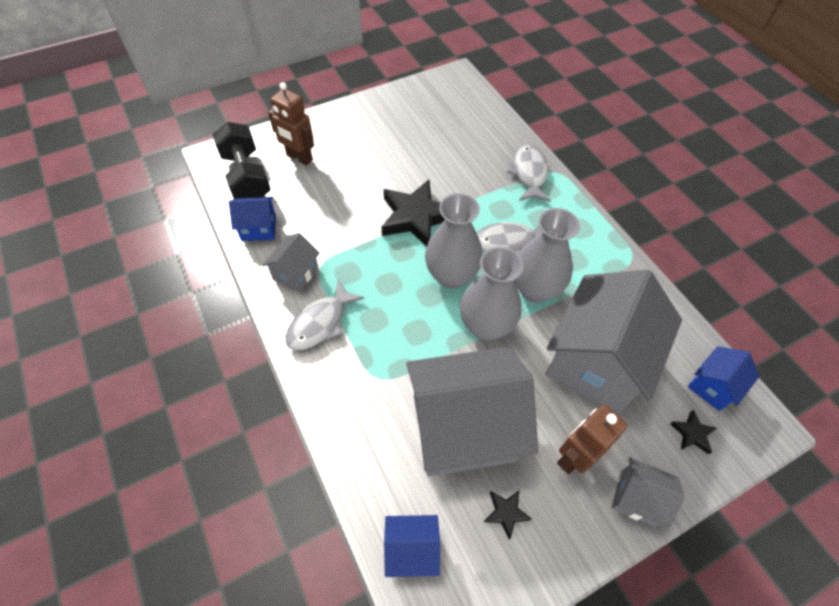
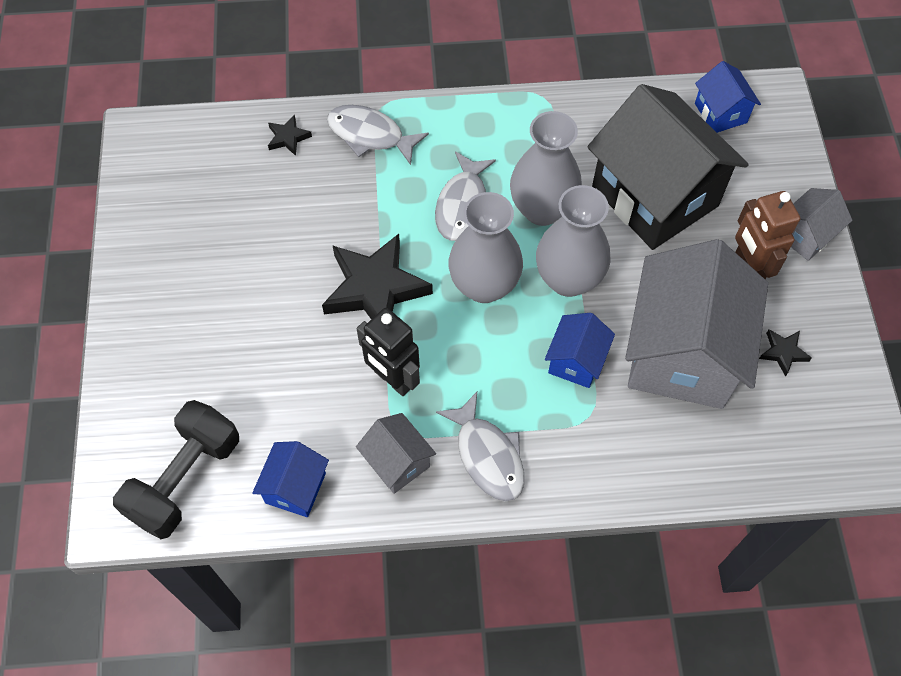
camera: 65 degrees left, 5 degrees up
(246, 177) = (185, 479): black dumbbell -> black dumbbell turned 60 degrees counterclockwise
(299, 158) = (187, 396): brown robot -> none
(354, 250) = (393, 379): none -> black robot
(412, 549) = (791, 452): blue house -> blue house (576, 361)
(596, 361) = (654, 196): grey house -> black house
(692, 434) = (761, 157): black star -> black star (288, 138)

